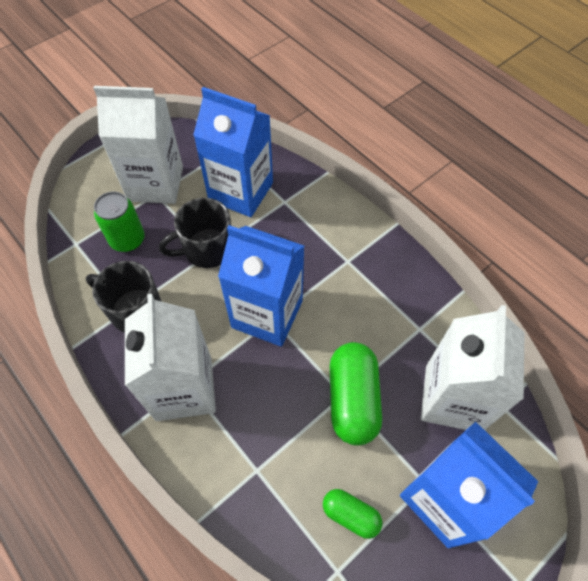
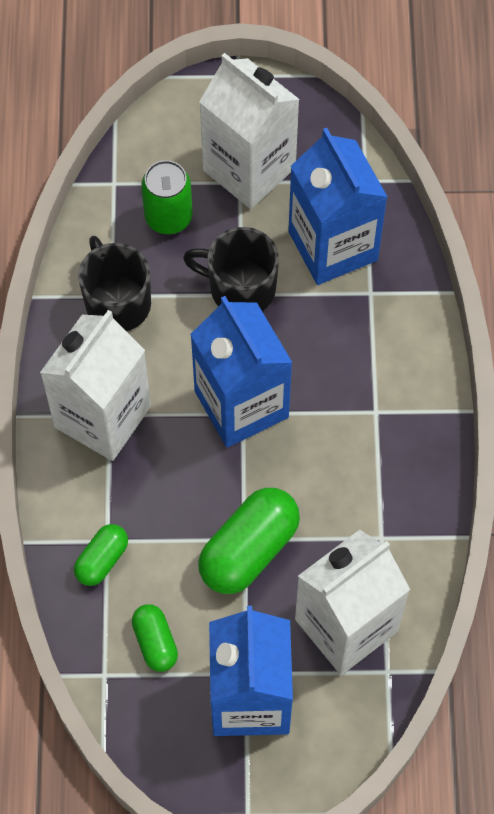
camera: 40 degrees right, 5 degrees up
(265, 487) = (102, 560): none -> green capsule

